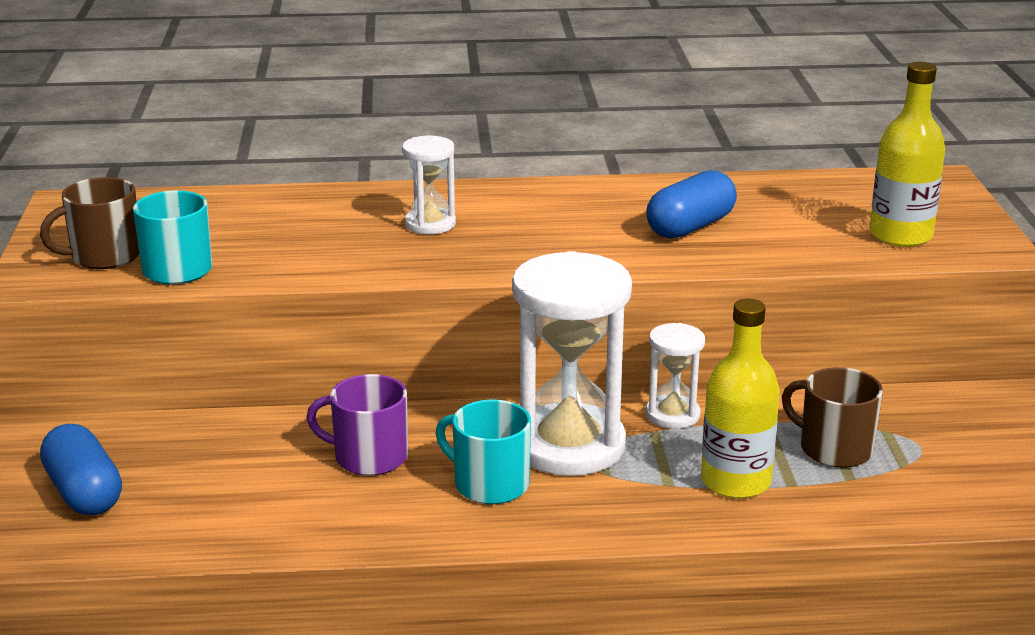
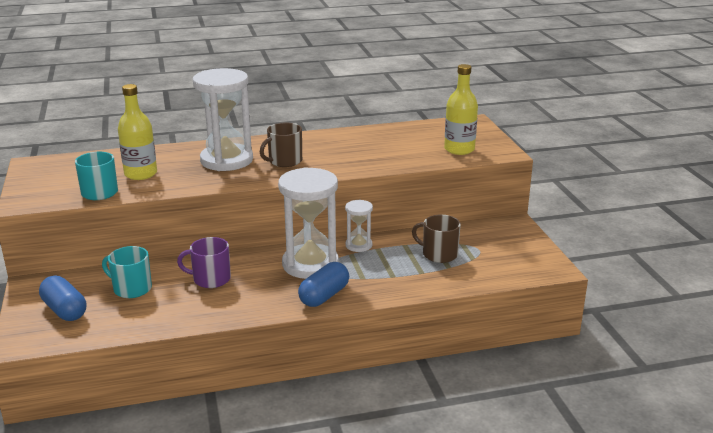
camera: 10 degrees left, 0 degrees up
(104, 256) = (58, 189): brown mug -> brown mug (284, 161)
(430, 224) = (226, 160): white hourglass -> white hourglass, size x2.02
(489, 484) = (274, 286): turquoise mug -> turquoise mug (131, 288)
(690, 227) = (357, 152): blue capsule -> blue capsule (324, 296)
(735, 481) = (394, 274): yellow bottle -> yellow bottle (140, 174)

